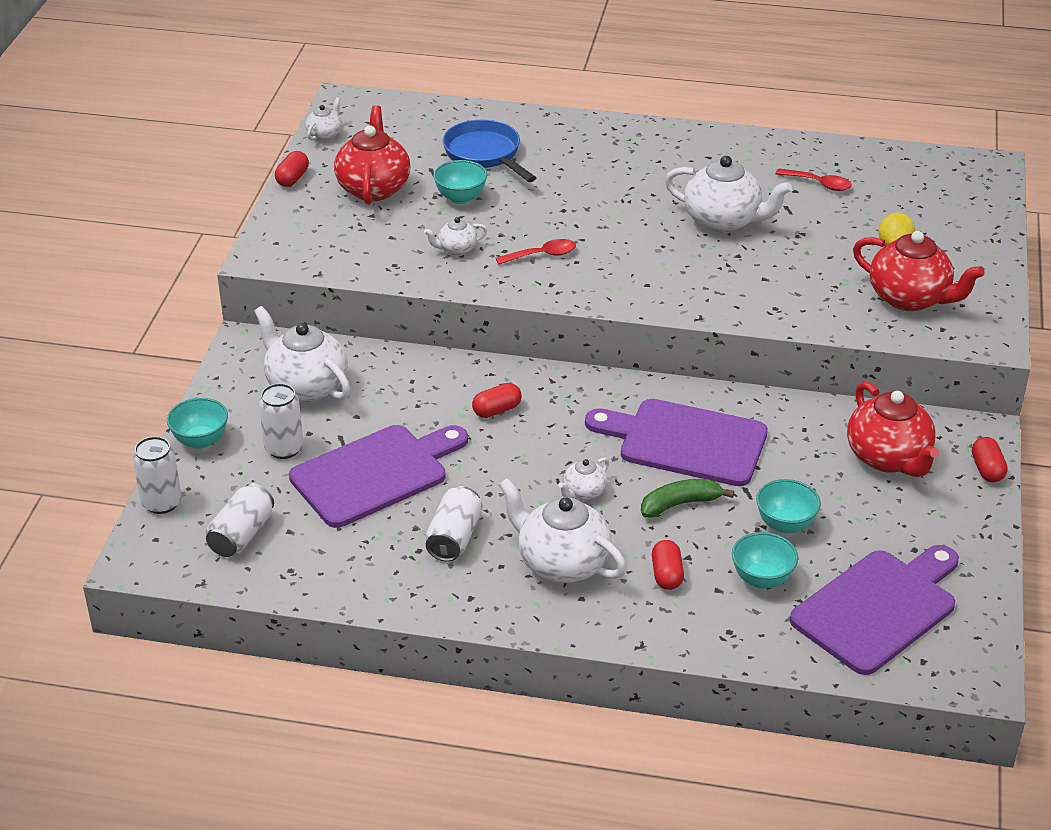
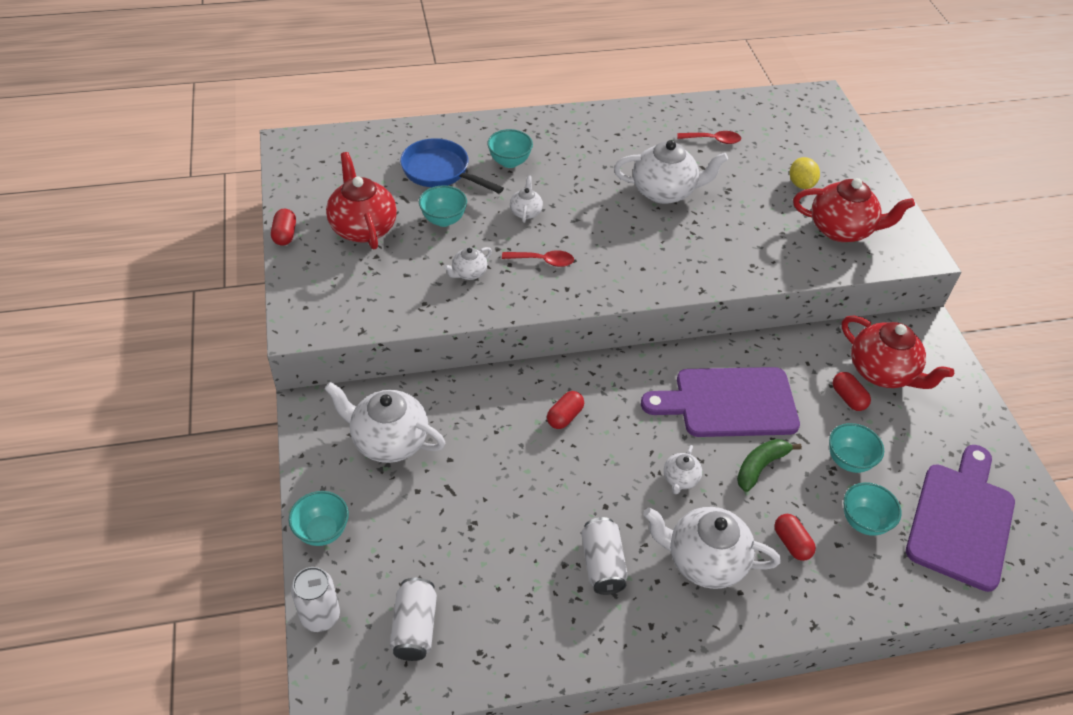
camera: 25 degrees left, 10 degrees up
(284, 448) = (403, 515): white can -> none
(324, 134) = (290, 182): white teapot -> white teapot (525, 212)
(375, 473) = (498, 517): purple cutting board -> none
(542, 255) = (543, 261): red spoon -> red spoon turned 45 degrees clockwise
(566, 160) = (509, 162): none -> turquoise bowl
(987, 469) = (954, 361): red capsule -> red capsule (848, 398)

